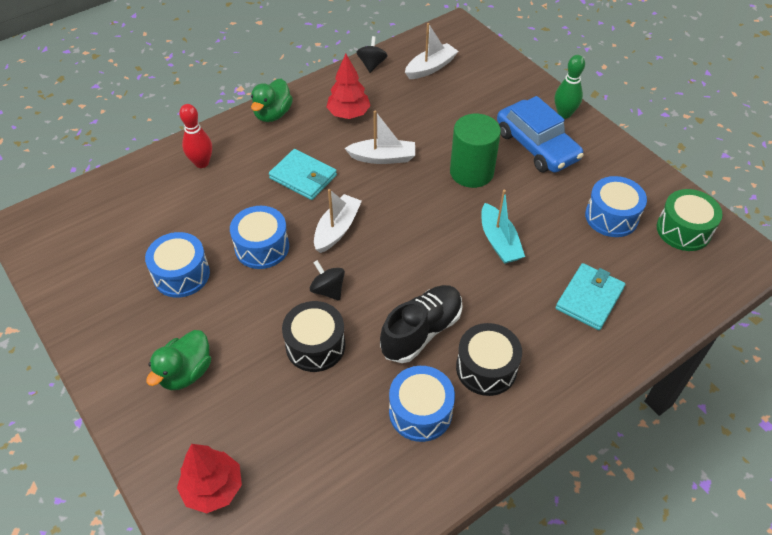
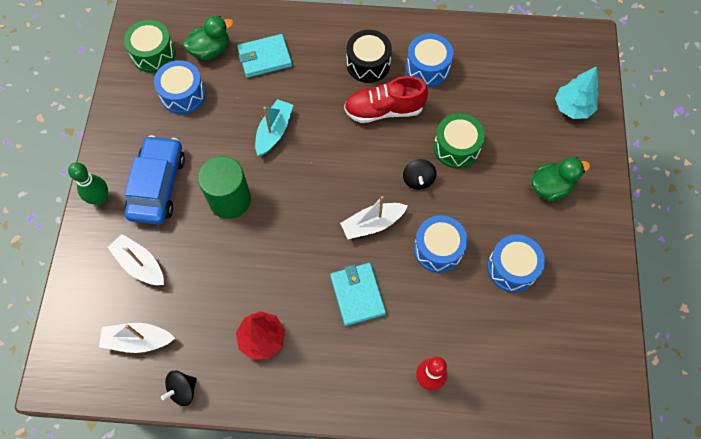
camera: 140 degrees left, 15 degrees up
(213, 488) = (572, 107): red tree -> turquoise tree
(273, 114) = (326, 393): green duck -> green duck (211, 50)
(315, 345) = (456, 147): black drum -> green drum
(383, 157) = (280, 266): white boat -> white boat (140, 264)
(421, 331) = (384, 110): black shoe -> red shoe

